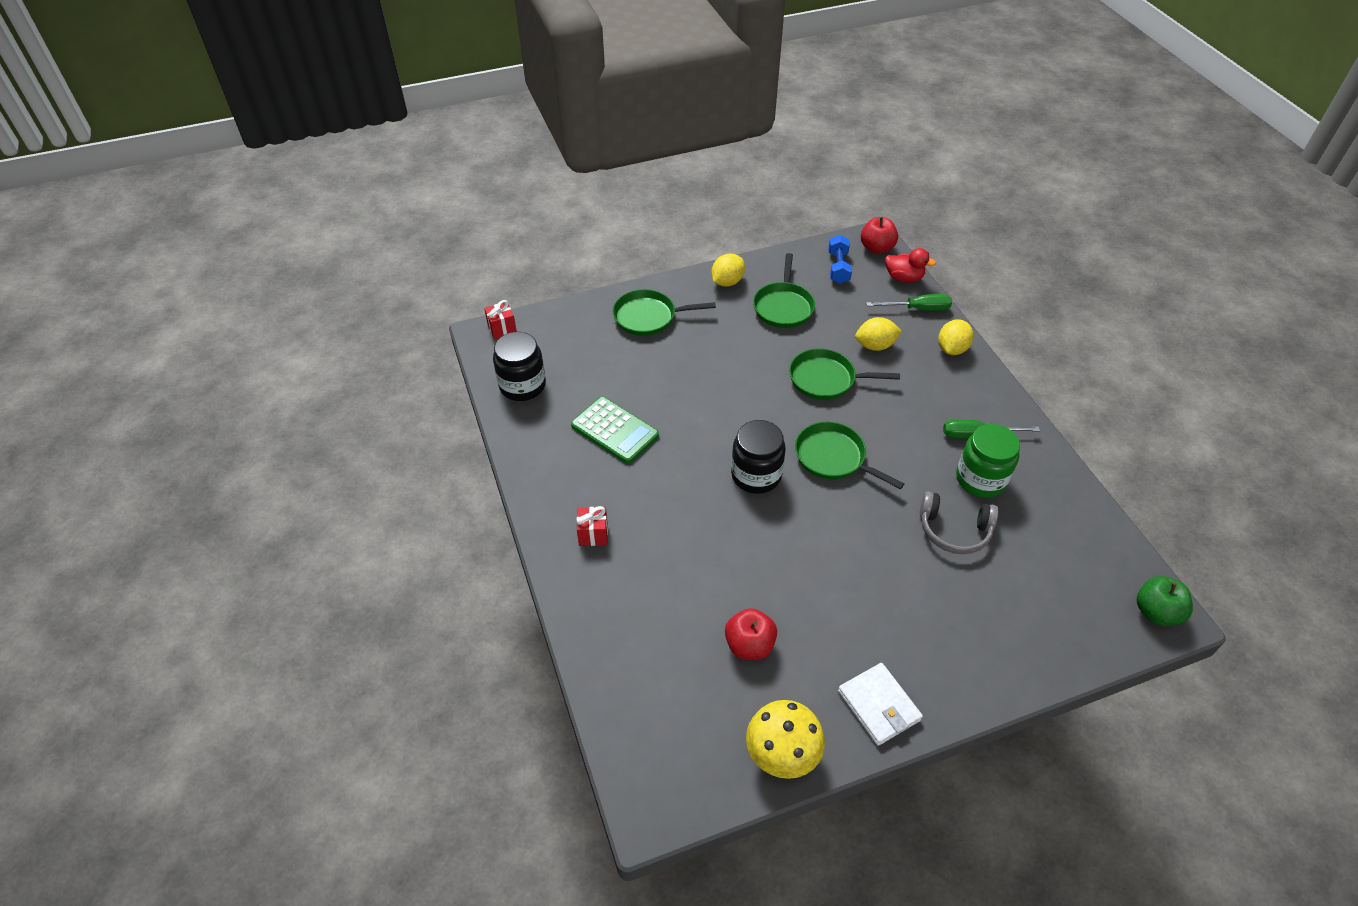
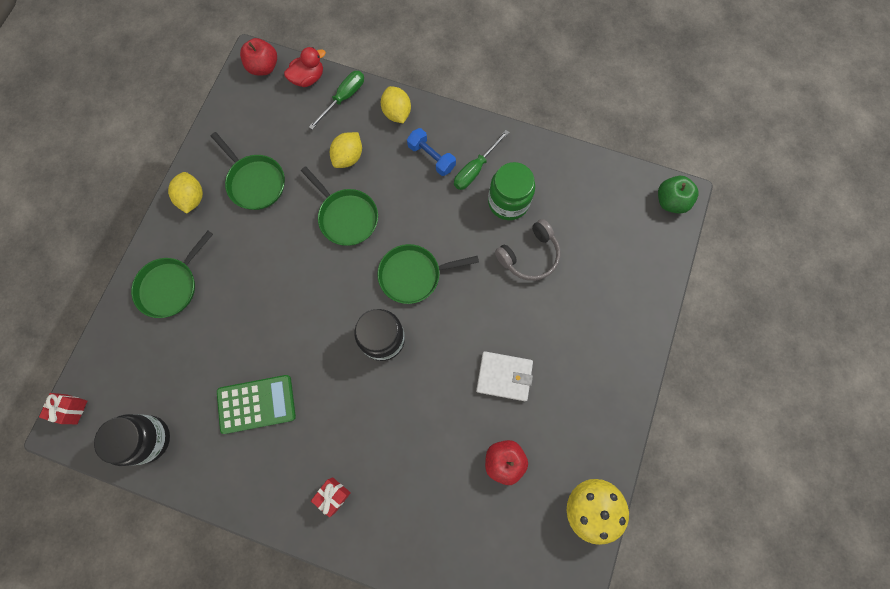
camera: 50 degrees left, 25 degrees up
(826, 379) = (346, 217): green pan -> green pan turned 90 degrees counterclockwise
(838, 267) = (256, 110): blue dumbbell -> blue dumbbell (431, 157)
(879, 705) = (603, 418): white wallet -> white wallet (504, 376)

